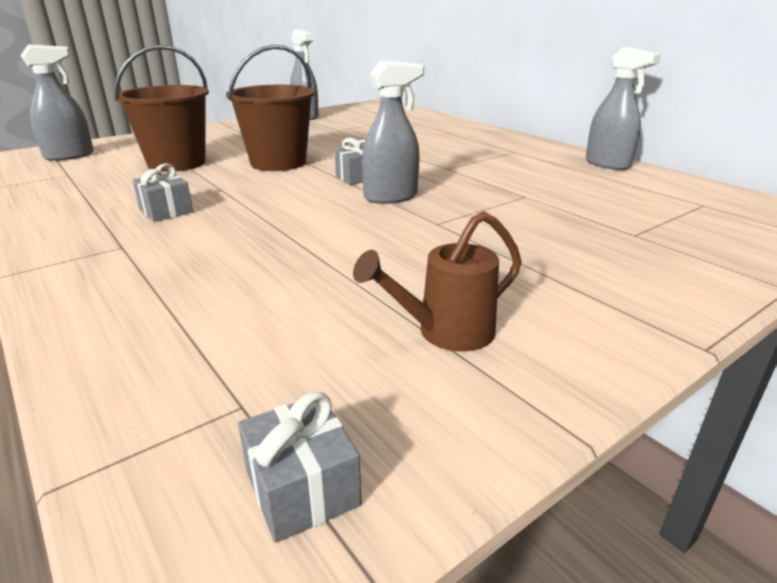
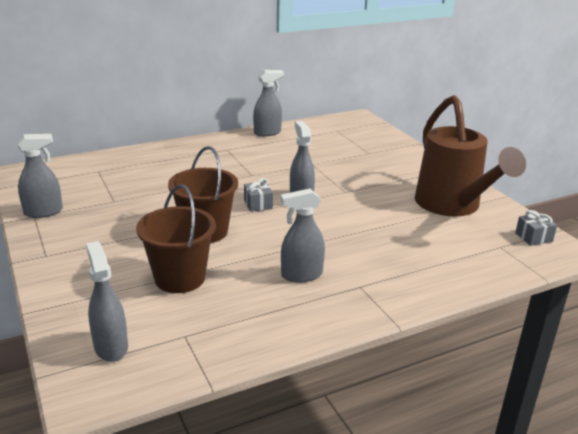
camera: 80 degrees left, 0 degrees up
(166, 211) = (301, 275): grey gift -> grey spray bottle
(446, 332) = (452, 206): brown watering can -> brown watering can, size x2.25

